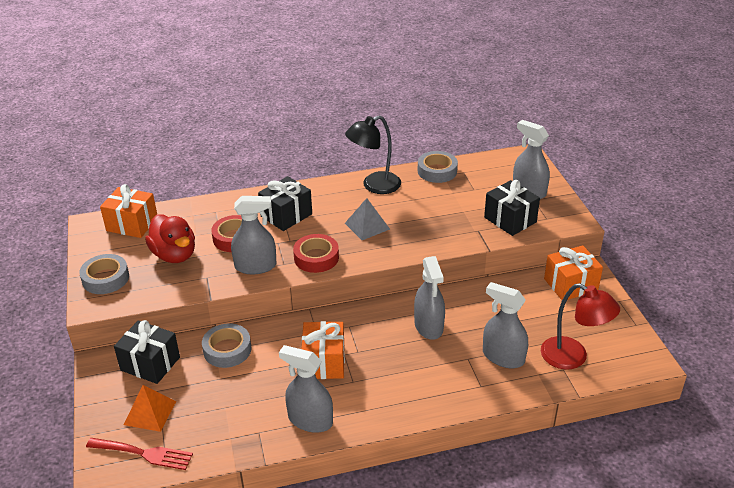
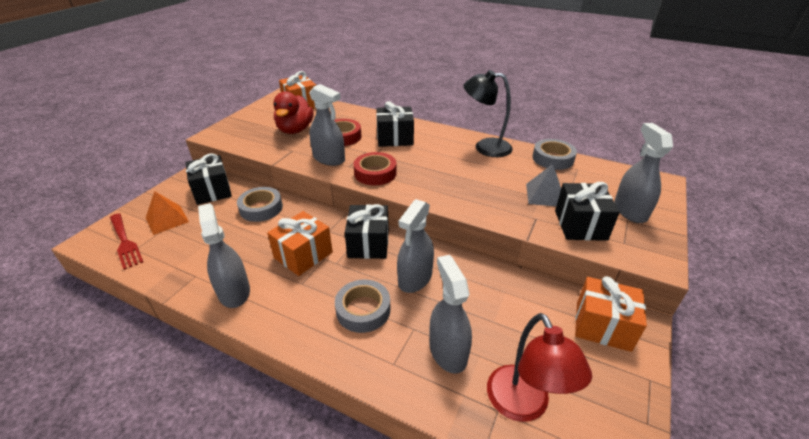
camera: 40 degrees right, 0 degrees up
(105, 278) = (242, 125): grey tape -> grey tape (363, 310)
(363, 322) = (368, 243): none -> black gift
(367, 226) = (442, 170): grey pyramid -> grey pyramid (545, 195)

